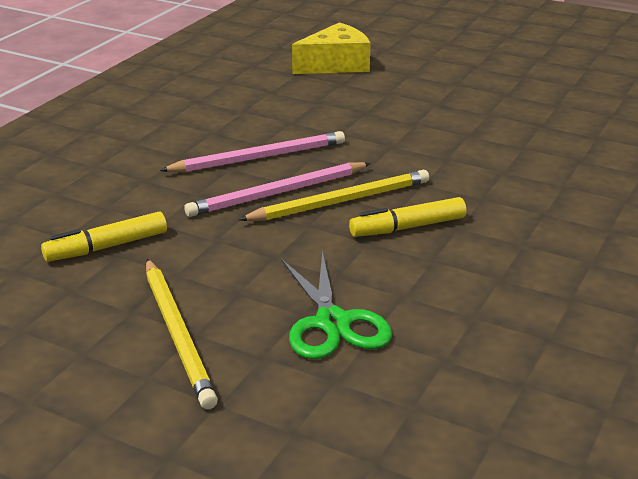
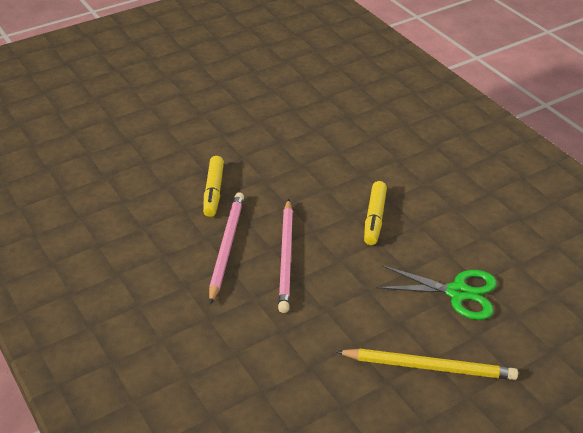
camera: 60 degrees left, 10 degrees up
(106, 247) = (295, 370): yellow marker -> yellow marker (213, 191)
(336, 65) = (111, 151): yellow cheese -> none
(339, 201) = (320, 233): yellow pencil -> none

